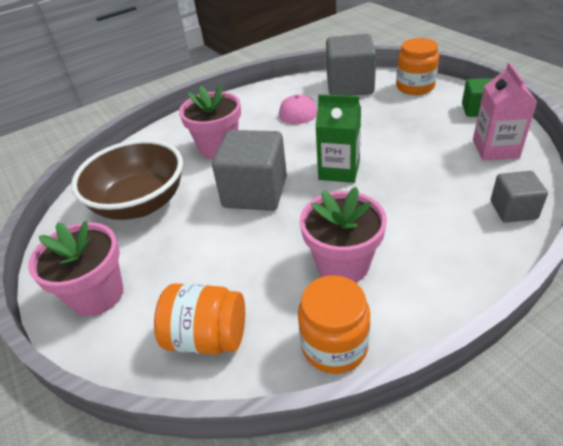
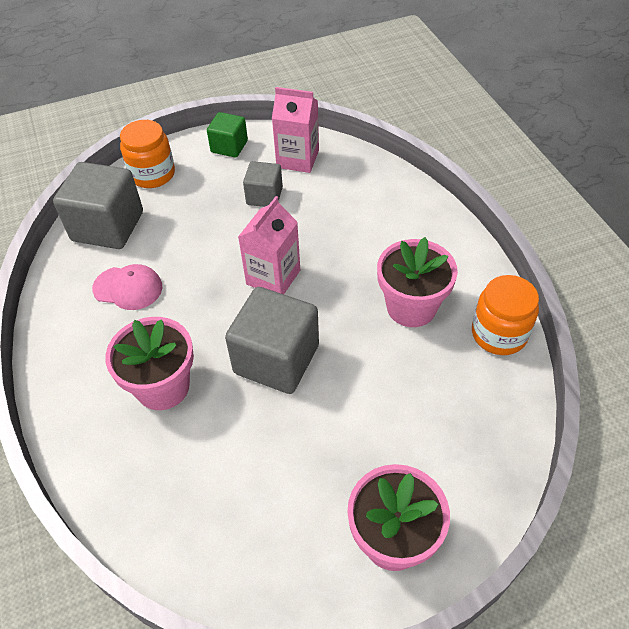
camera: 80 degrees left, 10 degrees up
(140, 203) = (242, 490): brown bowl -> none
(207, 337) = (473, 428): orange jar -> none
(339, 170) = (273, 277): green carton -> pink carton
(513, 210) = (383, 180): grey cube -> grey cube (264, 196)

